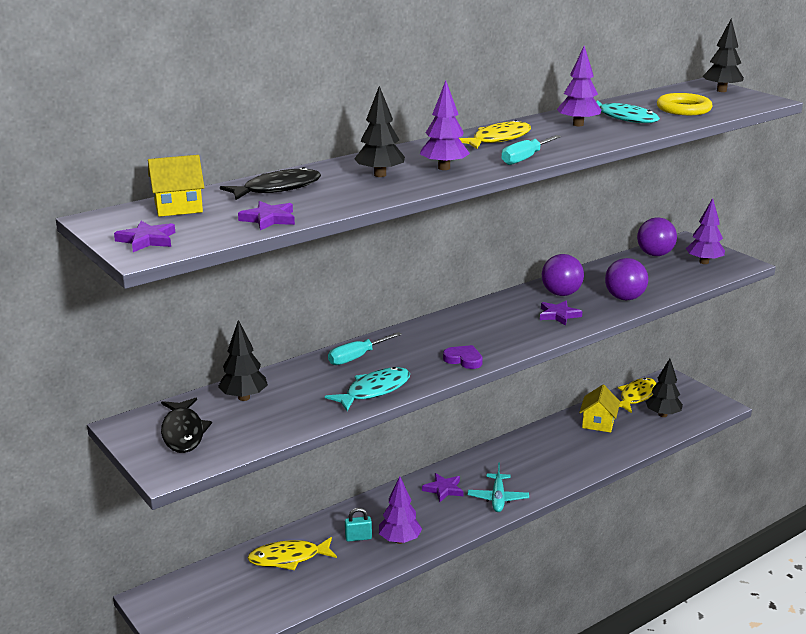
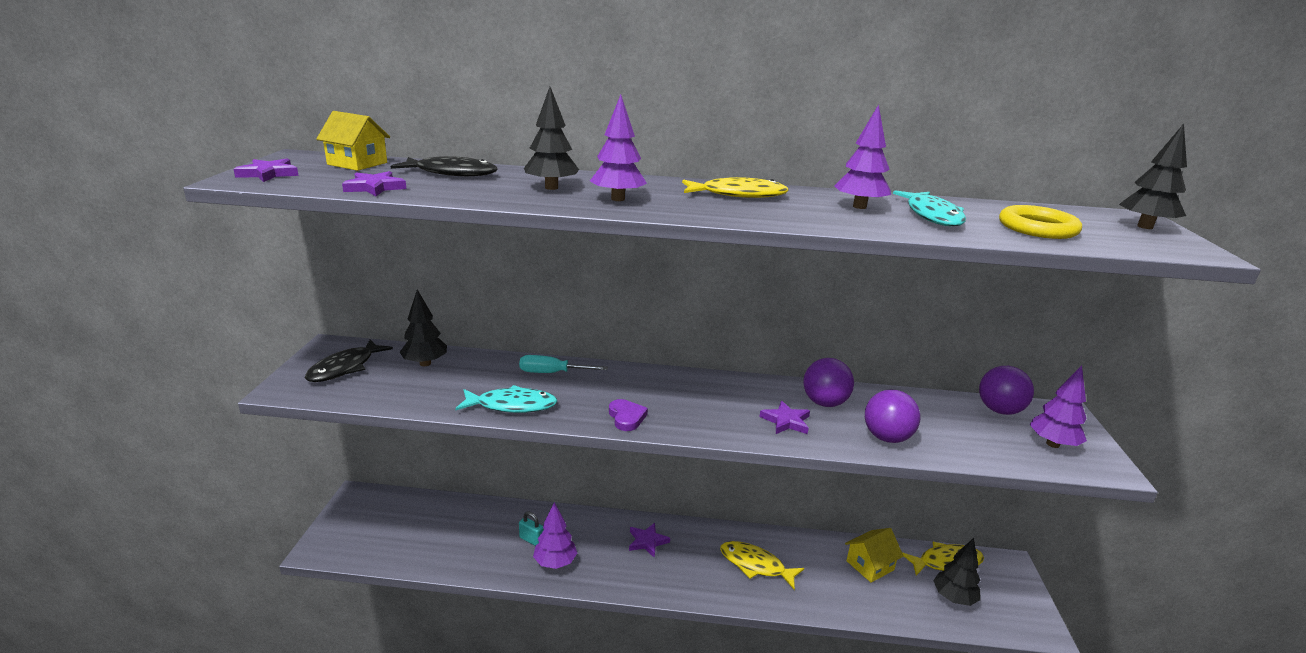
camera: 40 degrees right, 0 degrees up
(288, 558) = (467, 524): yellow fish -> yellow fish (755, 565)
(498, 498) = (679, 578): turquoise plane -> none
(525, 158) = (715, 215): turquoise screwdriver -> none

